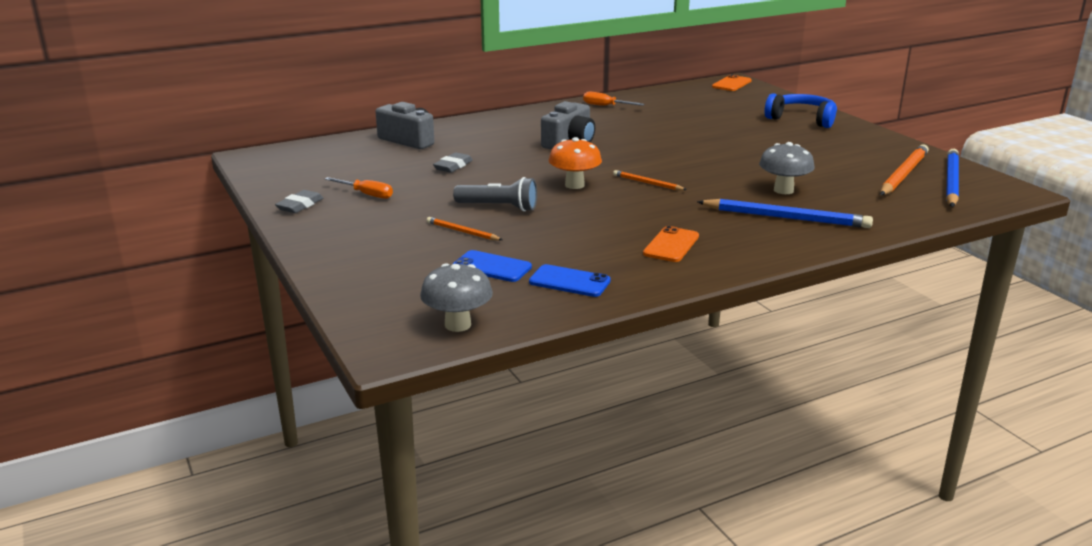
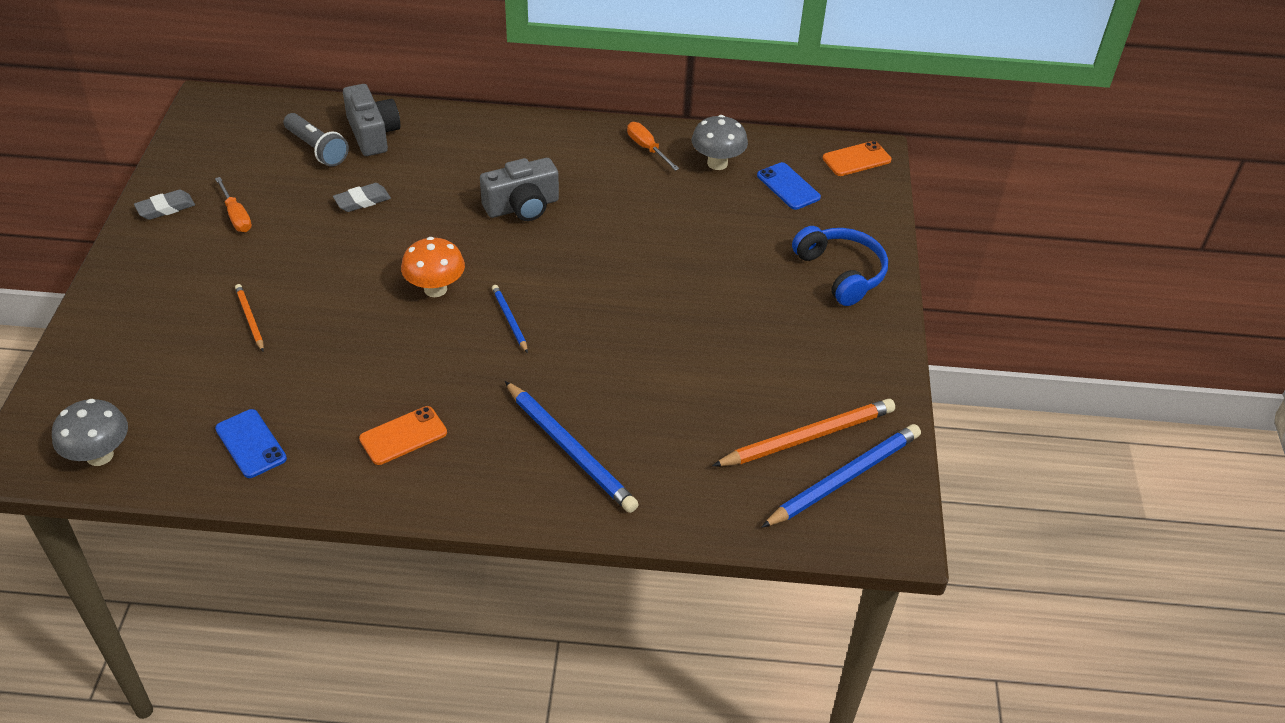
camera: 30 degrees right, 20 degrees up
(492, 267) = (214, 387): blue phone -> blue phone (788, 186)
(498, 207) = (324, 294): grey flashlight -> grey flashlight (317, 149)
(647, 183) = (509, 320): orange pencil -> blue pencil
(783, 190) = (632, 401): grey mushroom -> grey mushroom (717, 163)

